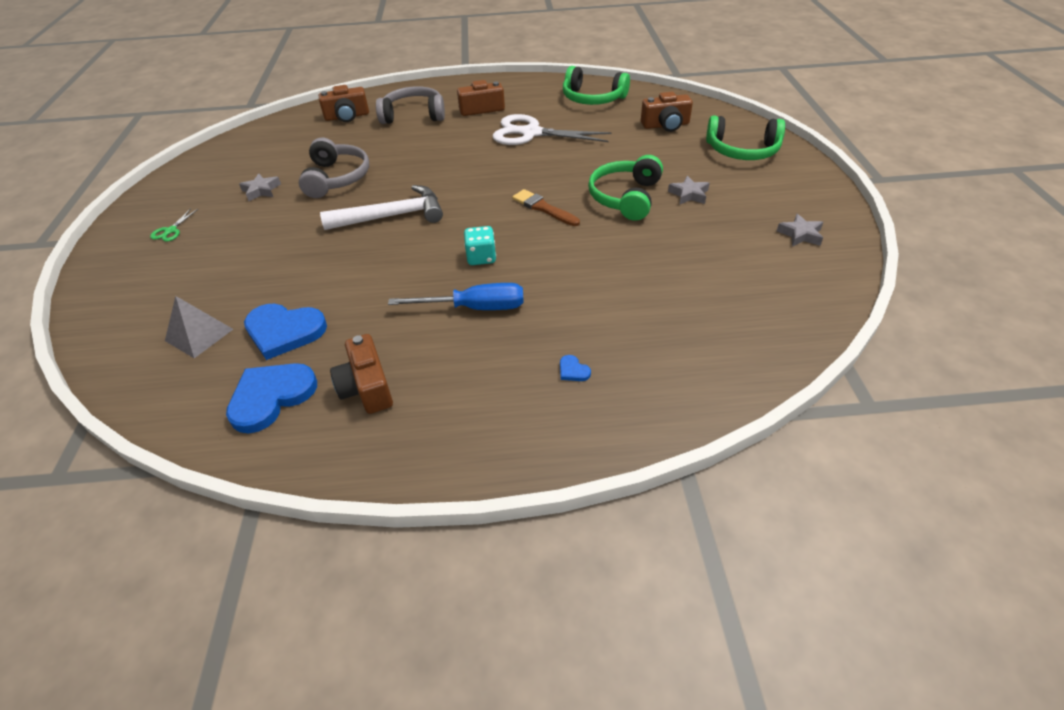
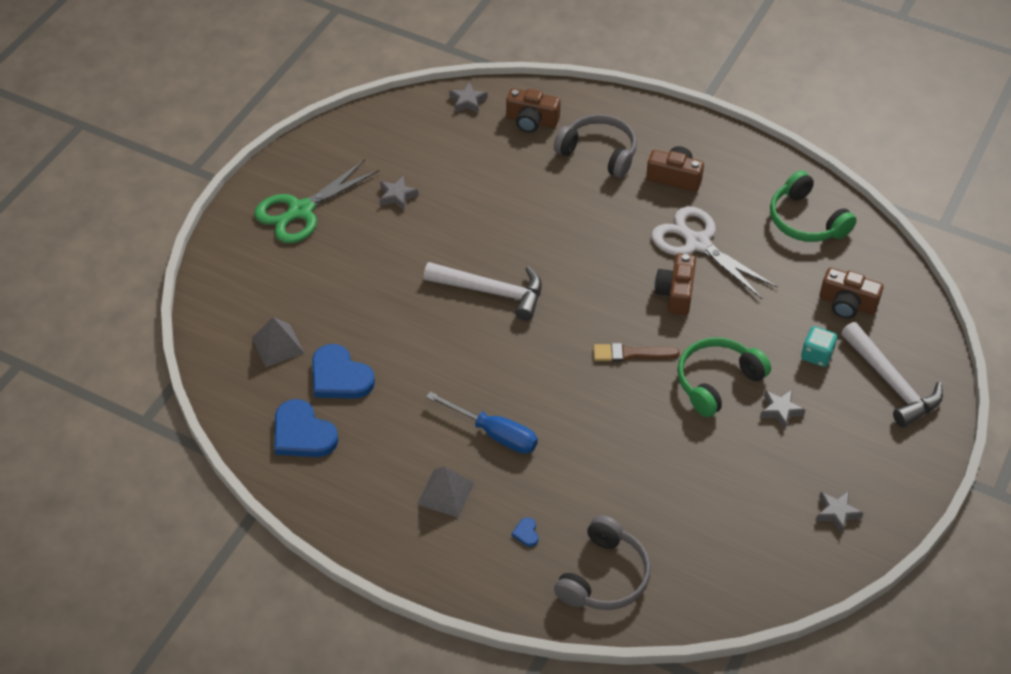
camera: 30 degrees right, 5 degrees up
(171, 231) = (301, 211): green scissors -> green scissors, size x2.41
(271, 397) = (302, 433): blue heart -> blue heart turned 120 degrees counterclockwise
(287, 123) = (468, 101): none -> grey star
(337, 178) = (472, 213): grey headphones -> grey headphones (604, 576)
(367, 387) = (371, 463): brown camera -> brown camera (676, 293)
(466, 376) = (445, 493): none -> grey pyramid
(481, 257) = (535, 383): turquoise dice -> turquoise dice (816, 355)
(543, 208) = (631, 354): brown brush -> brown brush turned 75 degrees counterclockwise
(742, 151) = (891, 383): green headphones -> white hammer

